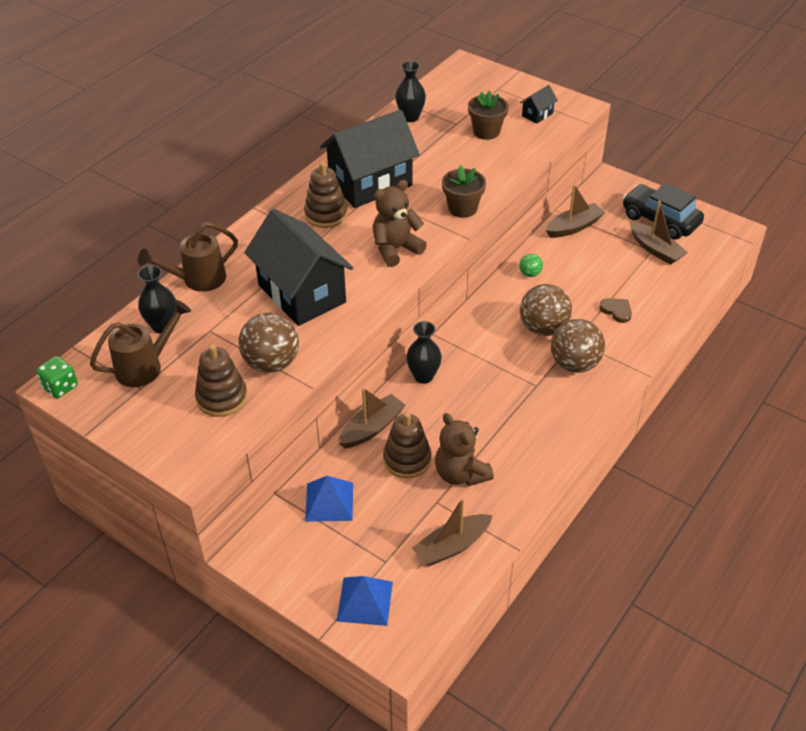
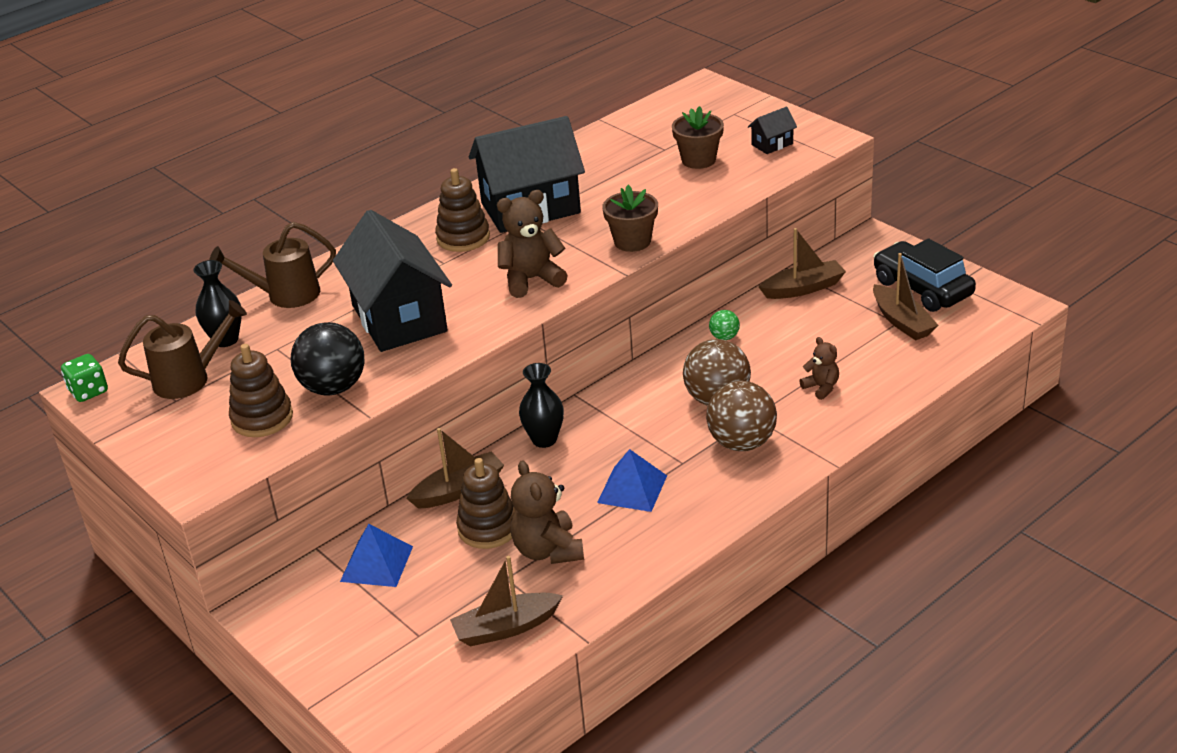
camera: 15 degrees right, 10 degrees down
(271, 363) = (333, 387): brown ball -> black ball
(365, 601) = (377, 674): blue pyramid -> blue pyramid (632, 489)
(410, 117) = (610, 139): black vase -> none
(616, 311) = (821, 387): brown heart -> brown teddy bear

